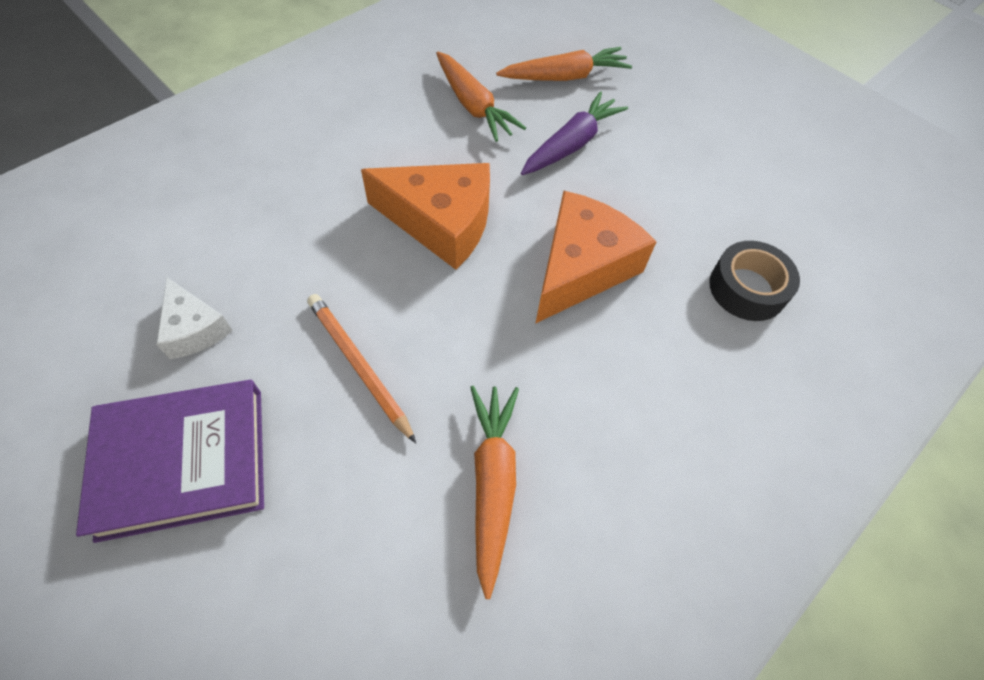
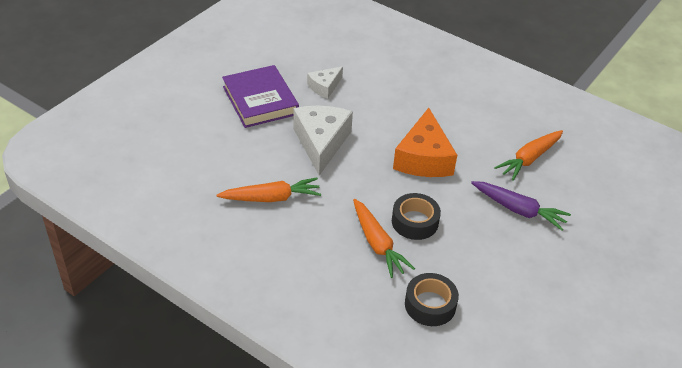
camera: 80 degrees right, 15 degrees down
(359, 365) = (321, 143): orange pencil -> white cheese
(565, 77) = (586, 201): orange carrot -> orange carrot (377, 244)
(581, 268) = (415, 222): orange cheese -> black tape

